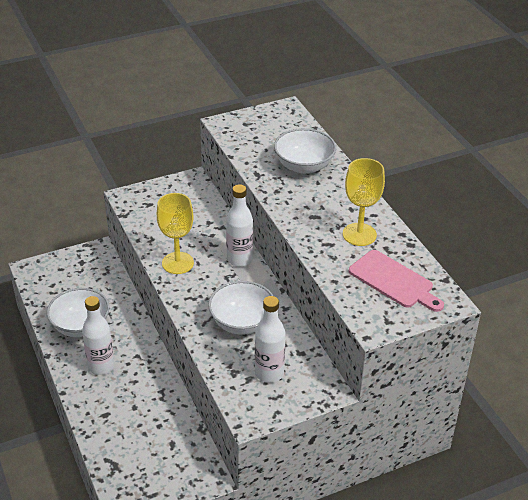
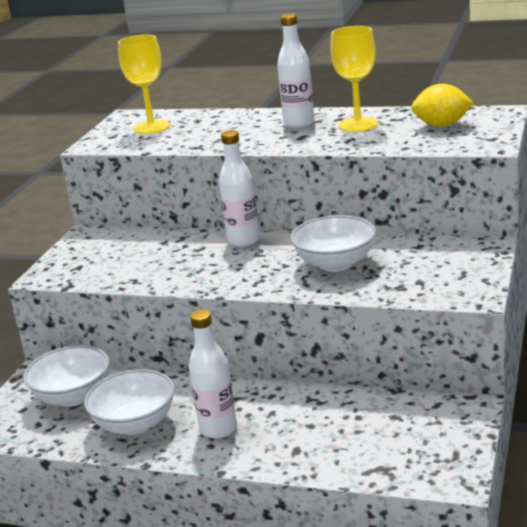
camera: 45 degrees left, 15 degrees down
(177, 263) = (195, 274): yellow goblet -> yellow goblet (151, 127)
(269, 373) = (425, 269): white bottle -> white bottle (299, 123)
(304, 166) = (223, 126): white bowl -> white bowl (73, 396)
(393, 281) = (442, 125): pink cutting board -> yellow lemon

